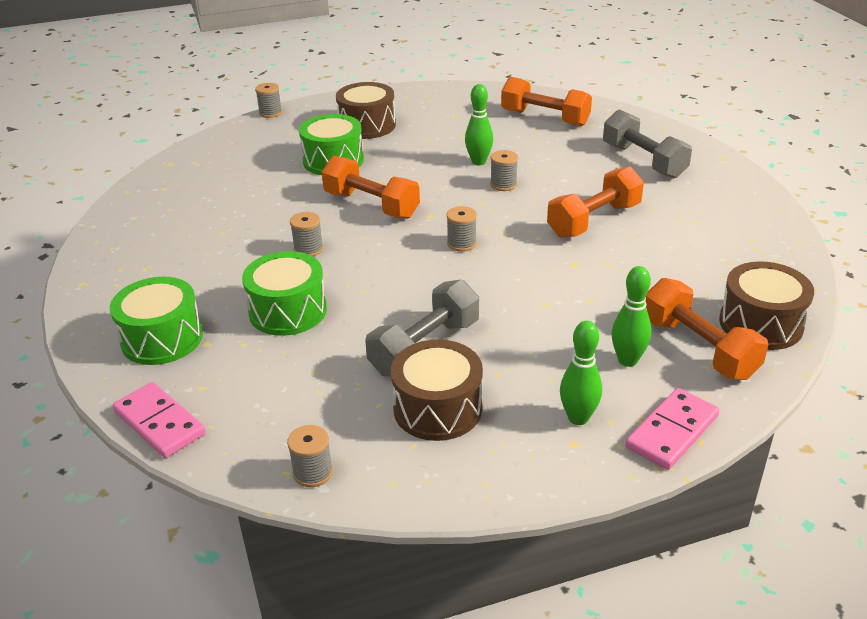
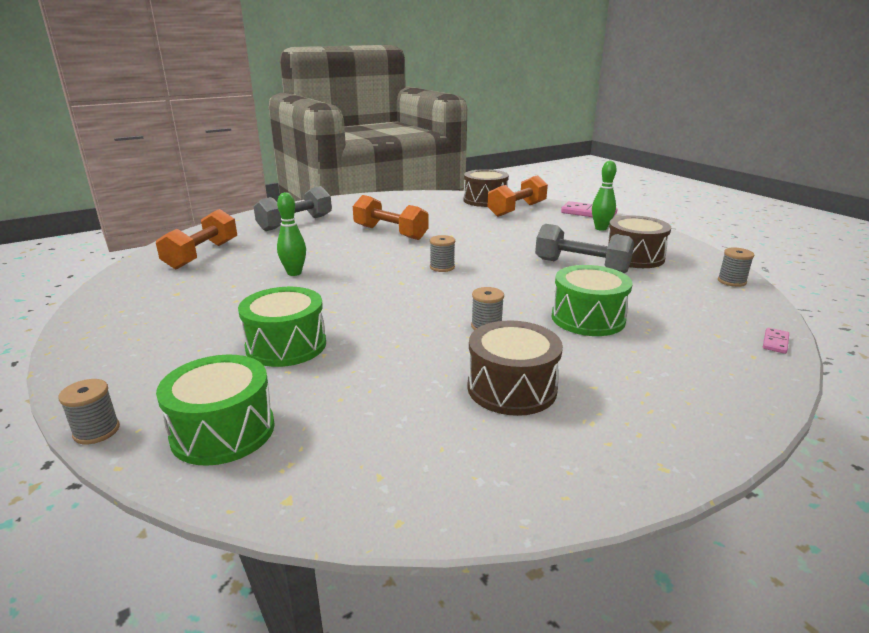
camera: 105 degrees left, 10 degrees down
(159, 423) = (775, 342): pink domino -> pink domino, size x0.50
(162, 338) = (688, 371): green drum -> green drum (223, 431)
(367, 125) = (185, 339): brown drum -> brown drum (511, 388)
(371, 205) = (390, 309): orange dumbbell -> none
(503, 184) = (339, 261): grey spool -> none
(627, 360) = (541, 221): green bowling pin -> none

